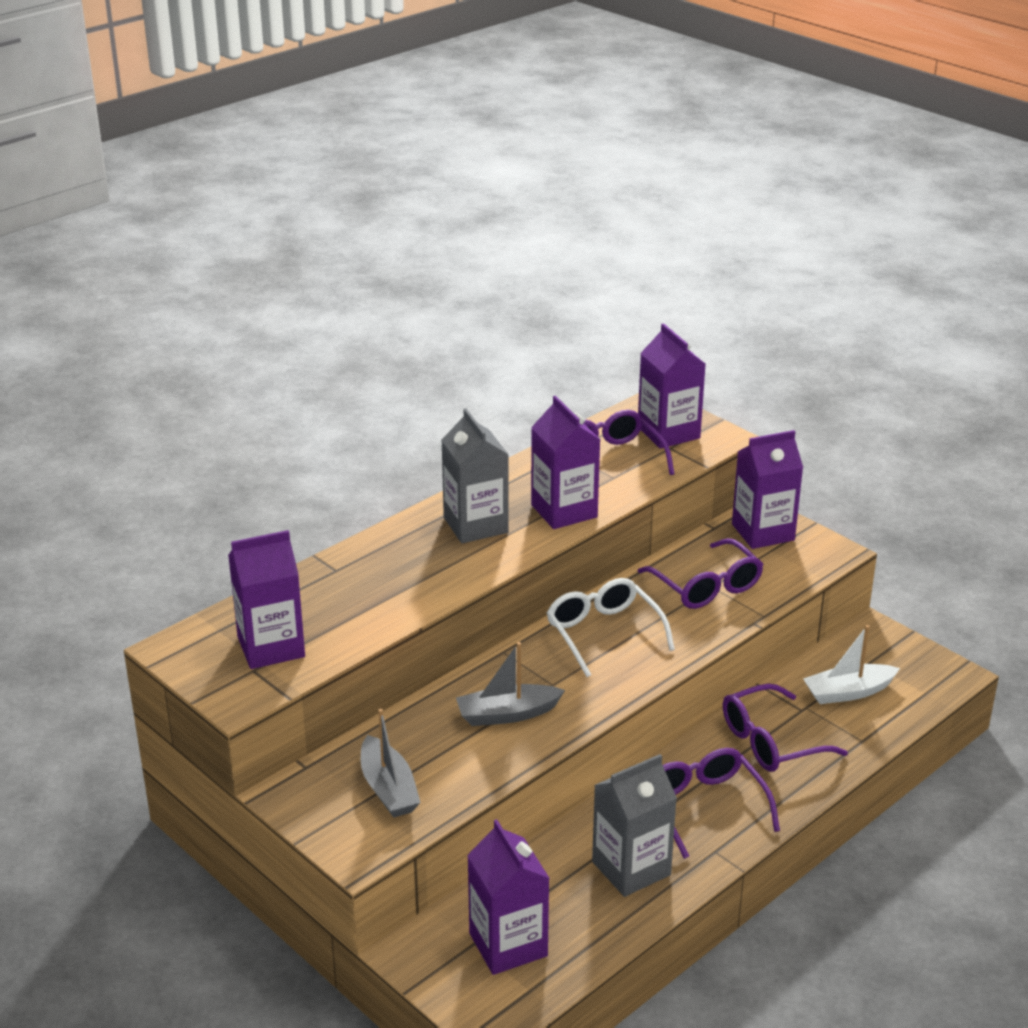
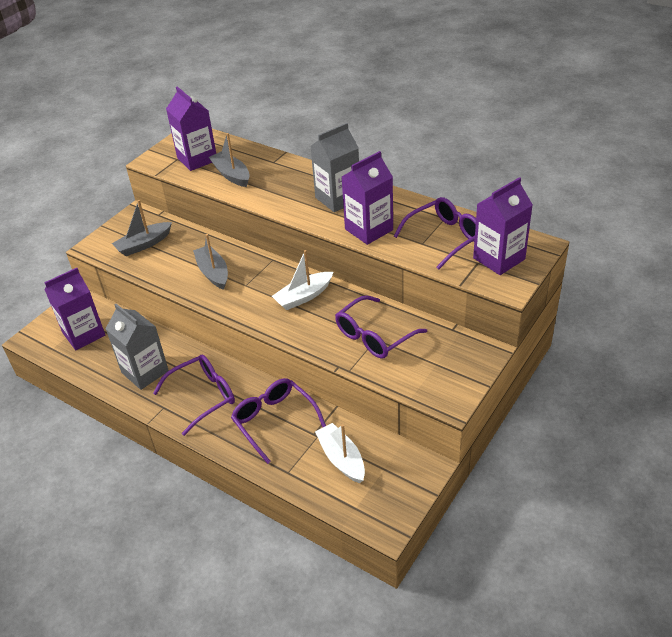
camera: 80 degrees right, 10 degrees up
(347, 614) = (231, 175): none -> grey boat
(603, 633) = (303, 296): white glasses -> white boat
(763, 532) = (458, 356): purple carton -> none

